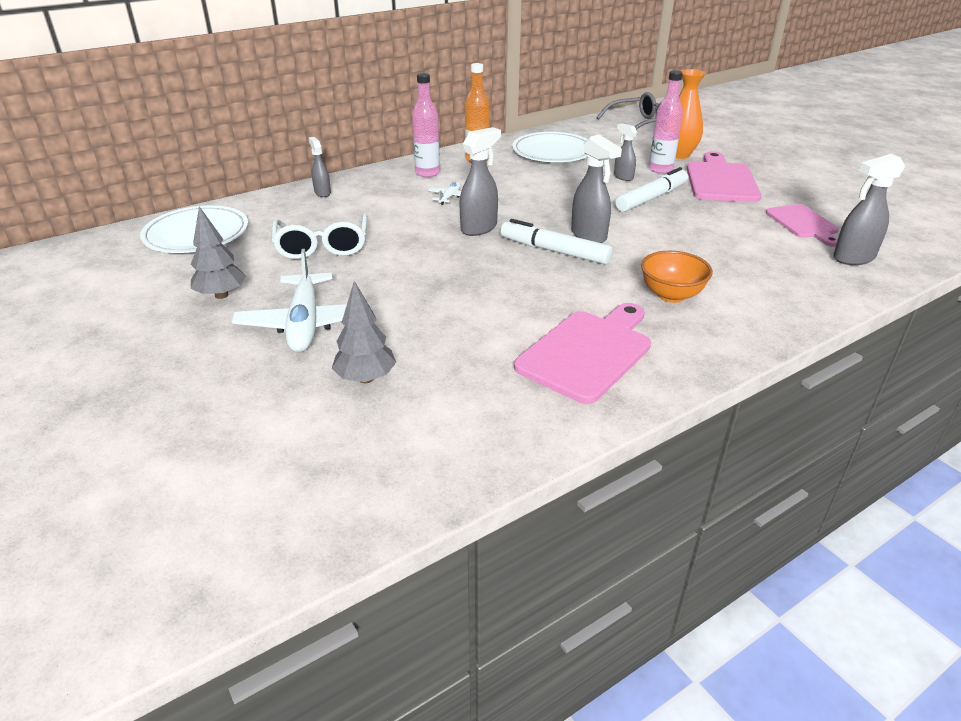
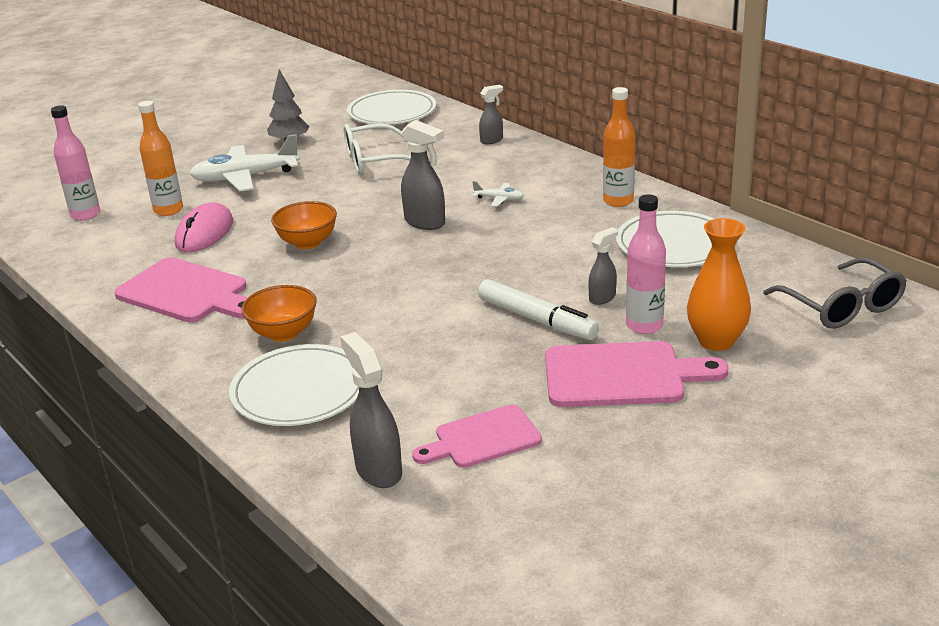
camera: 85 degrees right, 5 degrees down
(366, 378) = (168, 210): grey tree -> orange bottle
(427, 173) = (564, 180): pink bottle -> pink bottle (85, 215)
(445, 347) = (204, 233): none -> pink mouse
(497, 284) = (307, 243): none -> orange bowl
(554, 251) = (377, 265): white marker -> none
(589, 236) = (416, 282): grey spray bottle -> none
(761, 287) = (299, 390): none -> white plate

